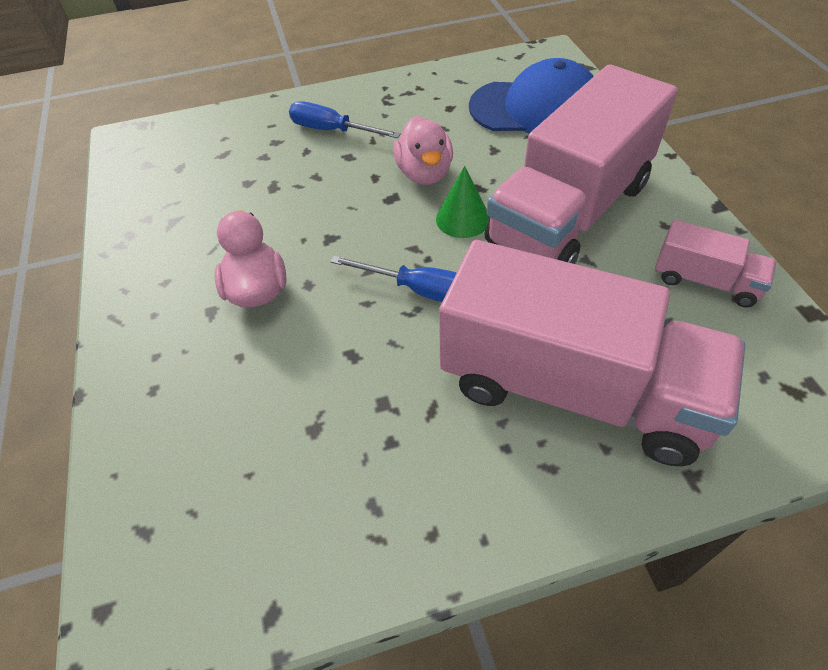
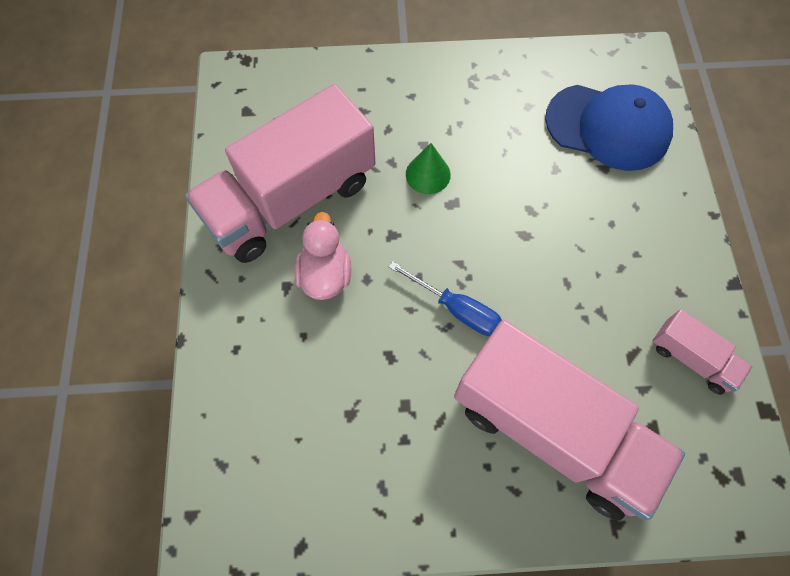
camera: 10 degrees right, 15 degrees up
(332, 131) = (415, 109): blue screwdriver -> none
(424, 173) = (487, 182): pink duck -> none
(463, 219) = (508, 242): green cone -> green cone (428, 174)
(570, 213) = (602, 259): pink truck -> pink truck (291, 200)

